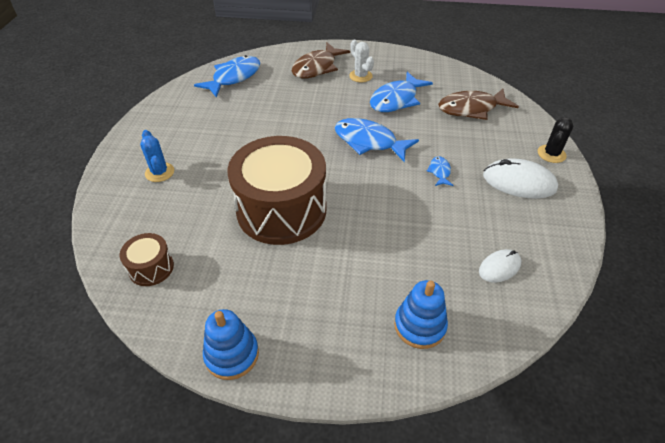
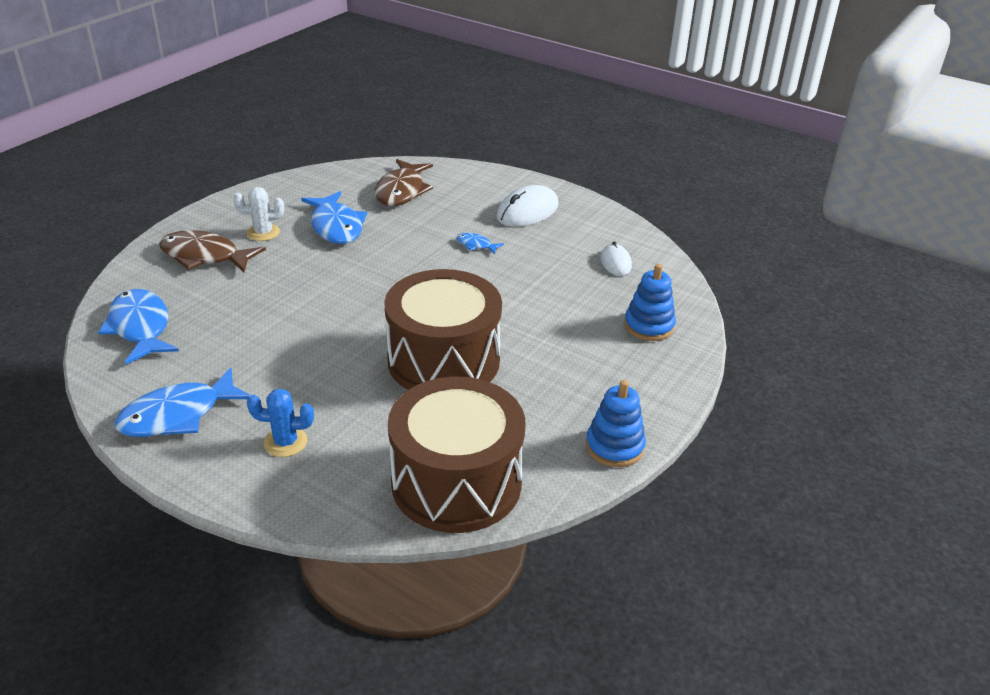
camera: 65 degrees left, 10 degrees down
(151, 268) = (456, 482): brown drum -> brown drum, size x2.27
(317, 67) = (205, 256): brown fish -> brown fish turned 135 degrees clockwise
(369, 142) = (389, 268): blue fish -> blue fish (178, 415)
(551, 154) = (507, 181): black cactus -> none

